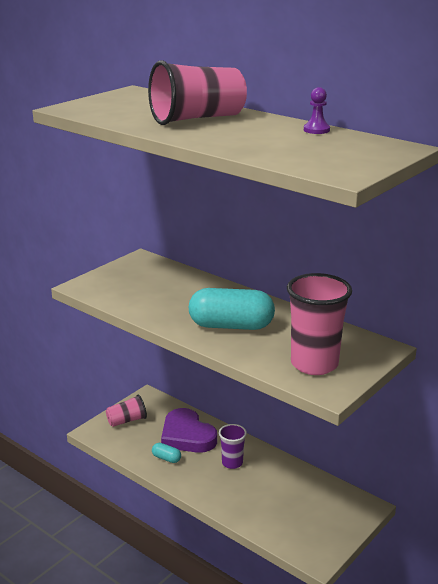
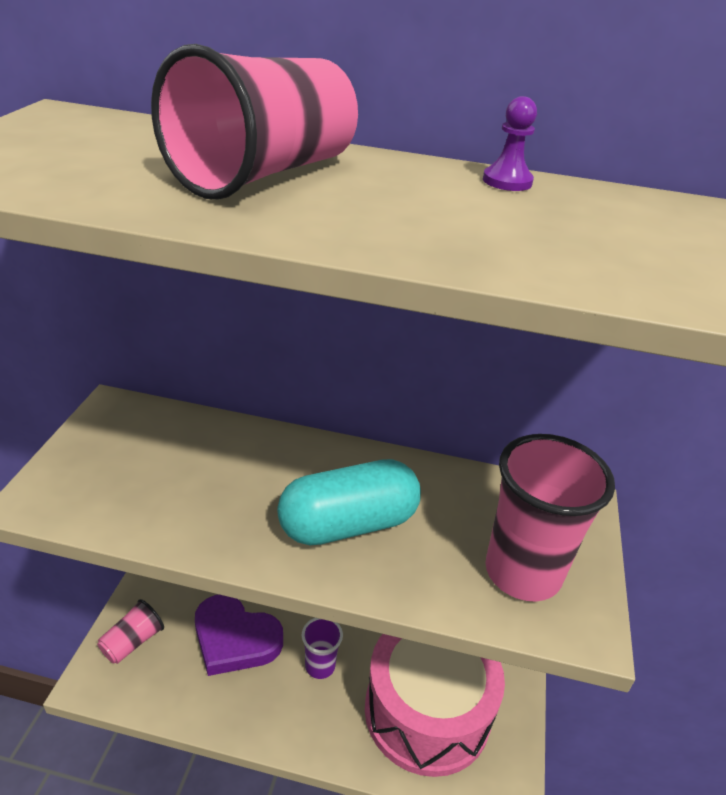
camera: 30 degrees left, 10 degrees up
(166, 458) = (225, 694): turquoise capsule -> none
(288, 503) = (427, 711): none -> pink drum

